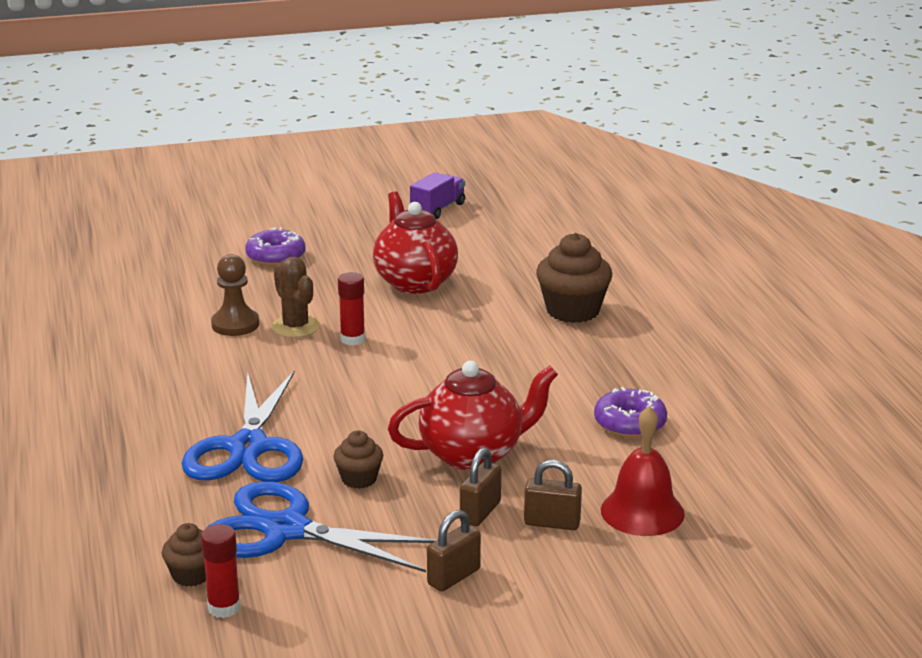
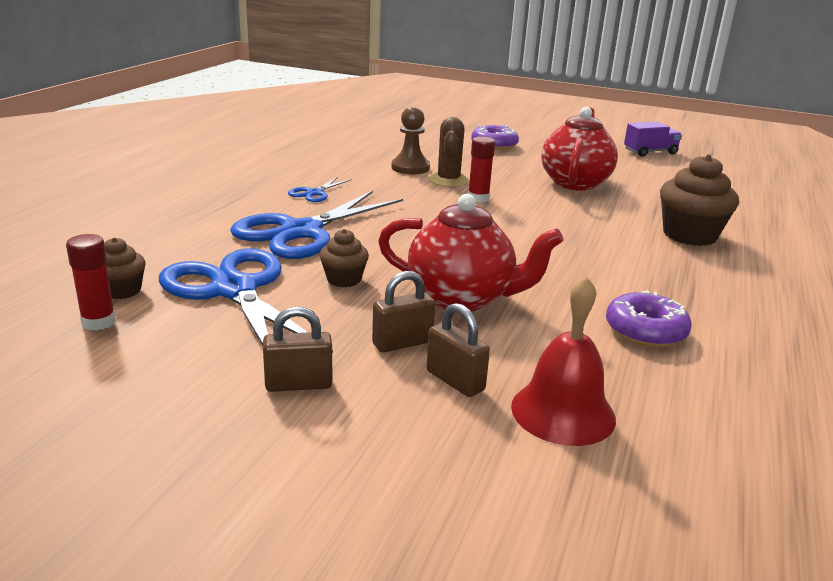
camera: 35 degrees right, 0 degrees up
(189, 398) = (314, 193): none -> blue scissors

